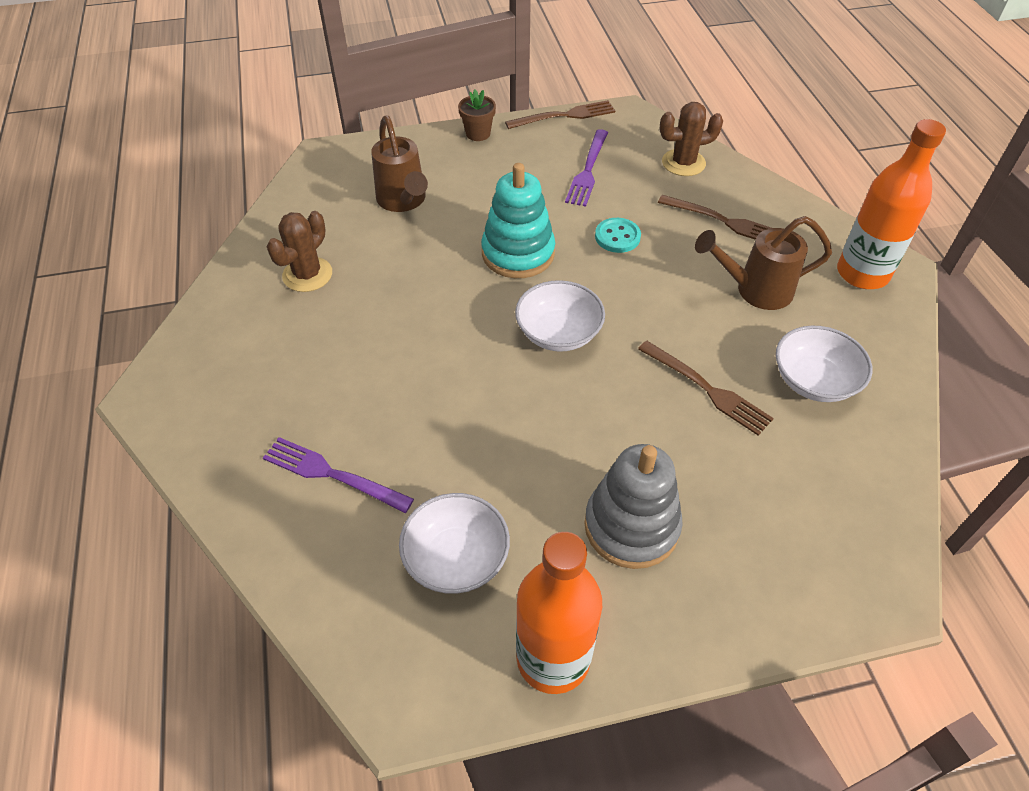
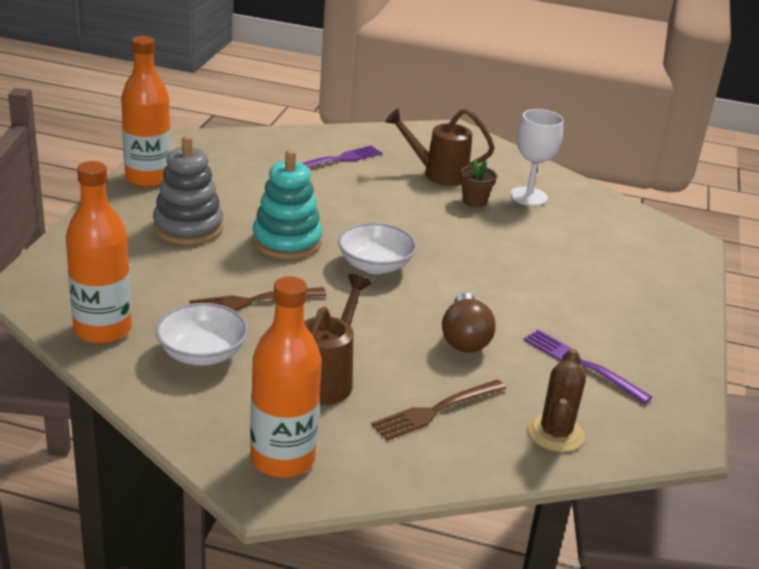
camera: 115 degrees right, 20 degrees down
(307, 275) = (528, 196): brown cactus -> white goblet
(403, 202) = (594, 255): brown watering can -> brown watering can (437, 174)
(456, 558) = (239, 174): white bowl -> none
(478, 133) = (686, 325): brown flower pot -> brown flower pot (474, 201)
(518, 253) = (483, 282): turquoise stacking toy -> turquoise stacking toy (287, 241)
(565, 115) = (697, 392): brown fork -> none
(617, 237) = (464, 338): turquoise button -> brown light bulb
(866, 472) = (102, 330): none -> orange bottle

